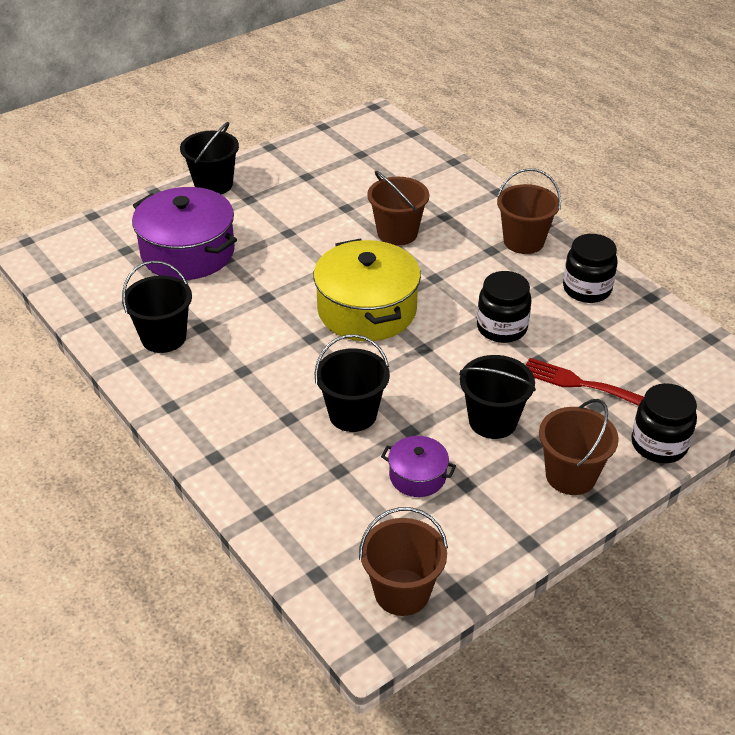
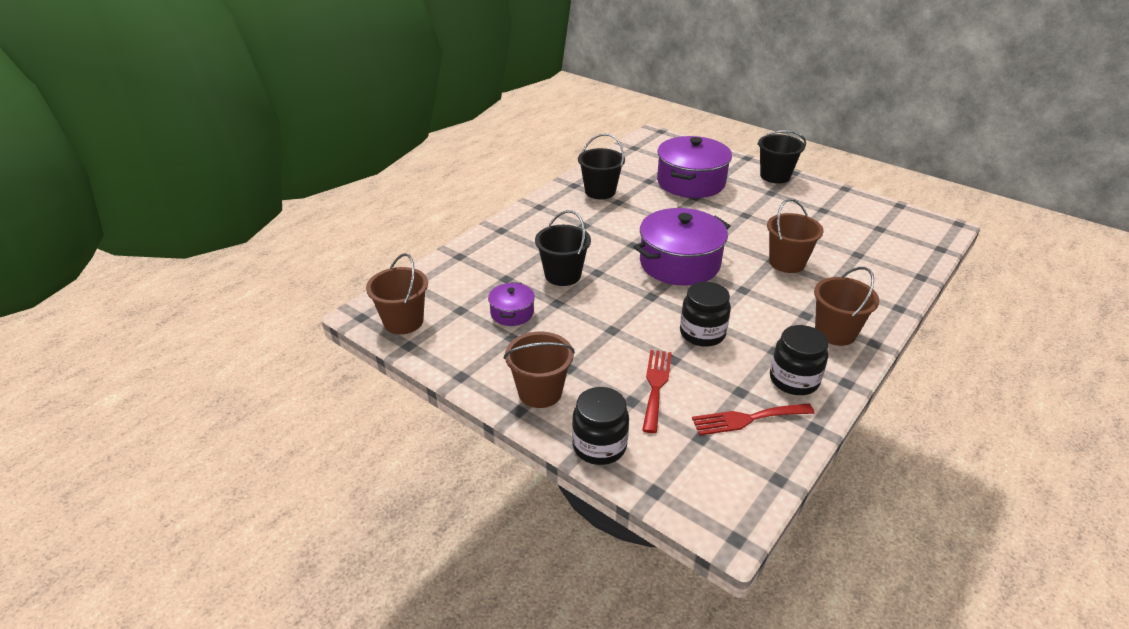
camera: 75 degrees right, 5 degrees down
(367, 310) = (679, 263): yellow pot -> purple pot
(492, 421) = (585, 342): black bucket -> none
(634, 334) = (747, 419): none -> red fork

